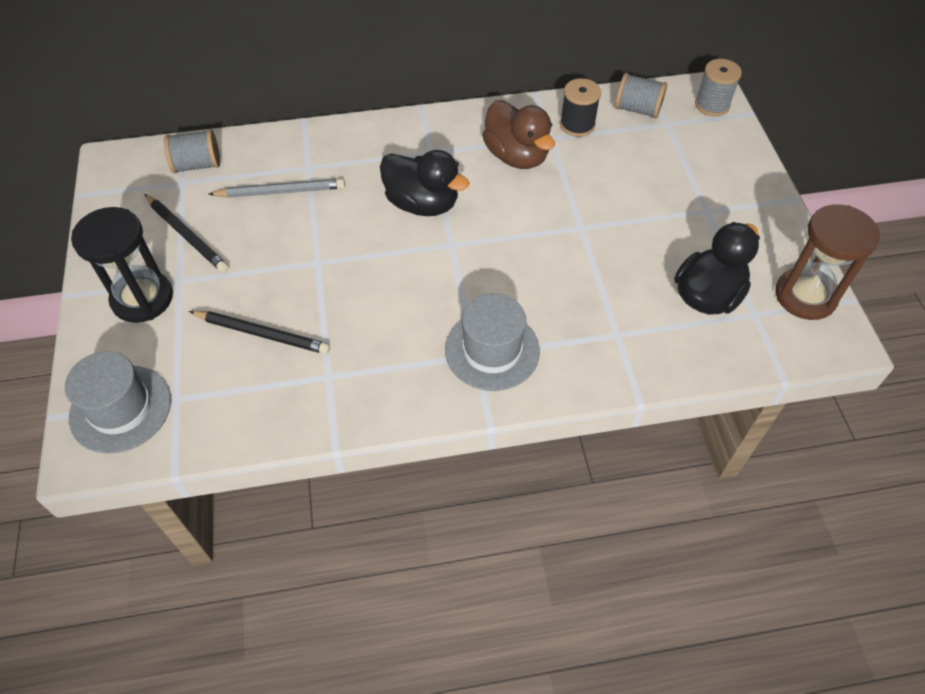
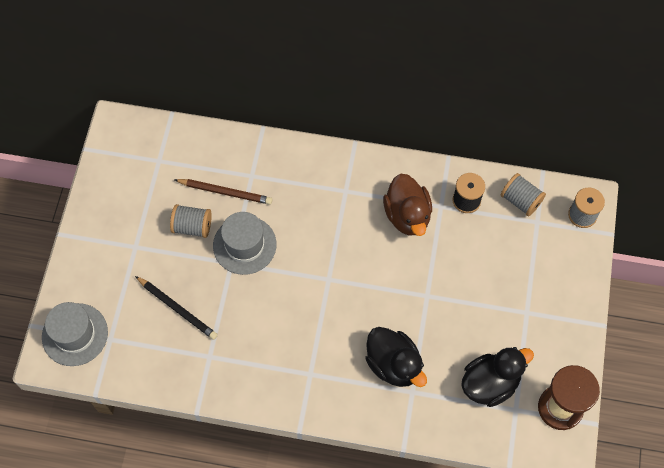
camera: 20 degrees right, 10 degrees up
(142, 298) = (108, 253): black hourglass -> none
(186, 235) = (150, 210): black pencil -> none
(197, 165) = (174, 148): grey spool -> grey spool (192, 226)
(280, 192) = (225, 192): grey pencil -> brown pencil
(422, 204) = (321, 236): black duck -> black duck (394, 364)
(492, 350) = (323, 374): grey hat -> grey hat (244, 245)

